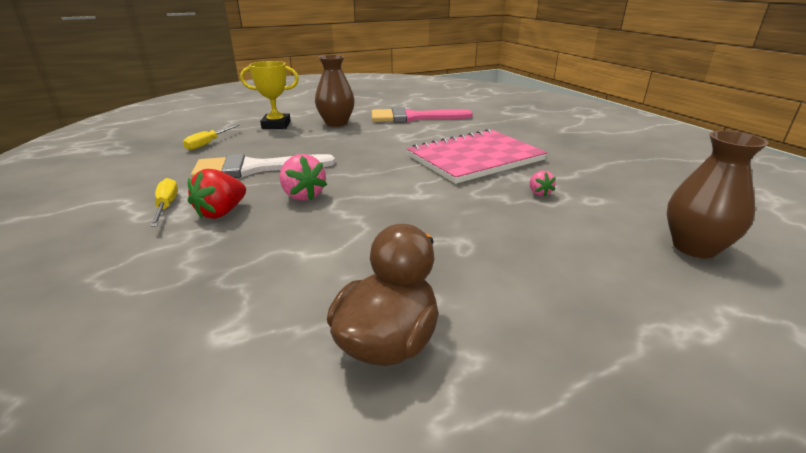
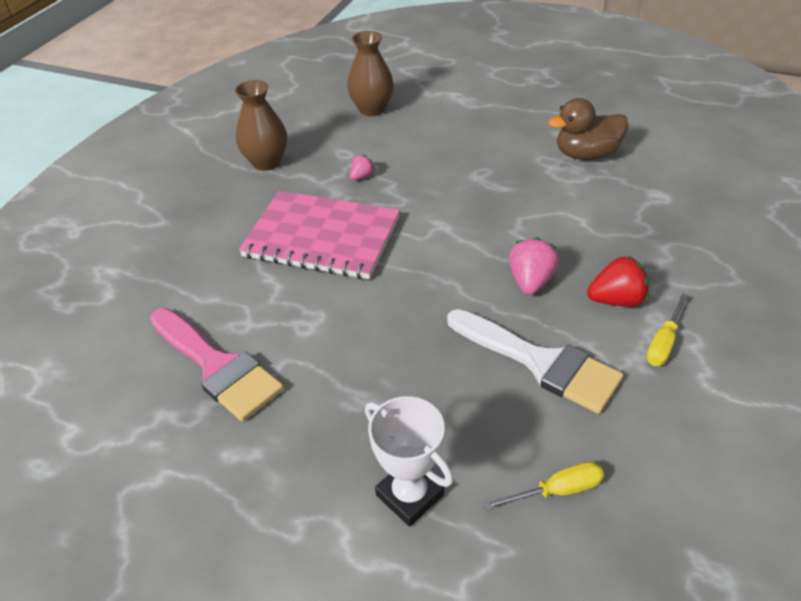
camera: 130 degrees left, 15 degrees up
(276, 125) = (410, 495): yellow trophy -> white trophy
(336, 123) = (326, 429): brown vase -> brown vase (266, 162)

